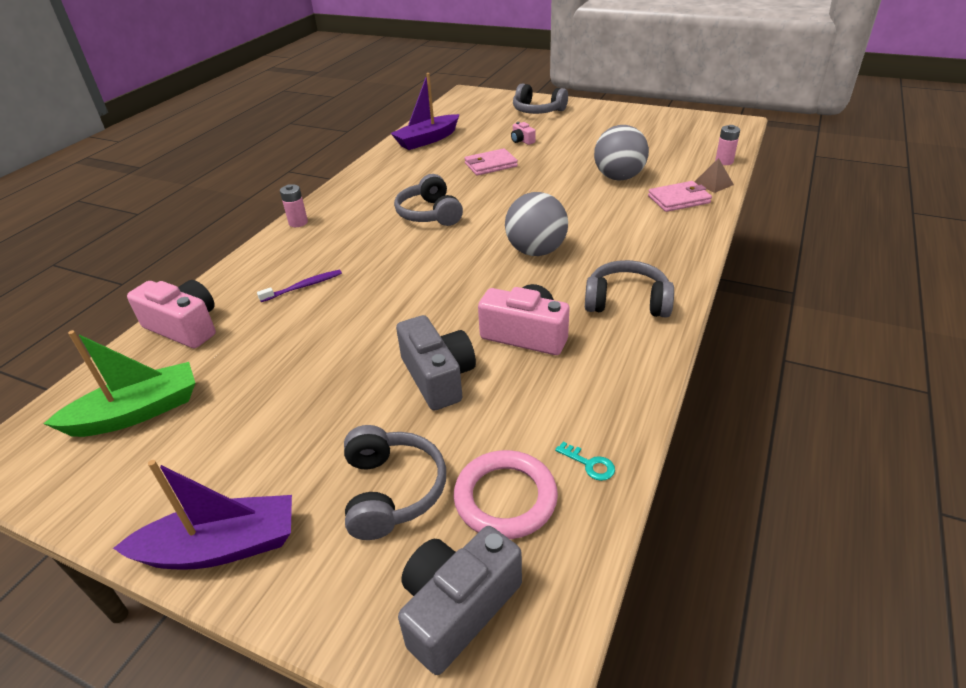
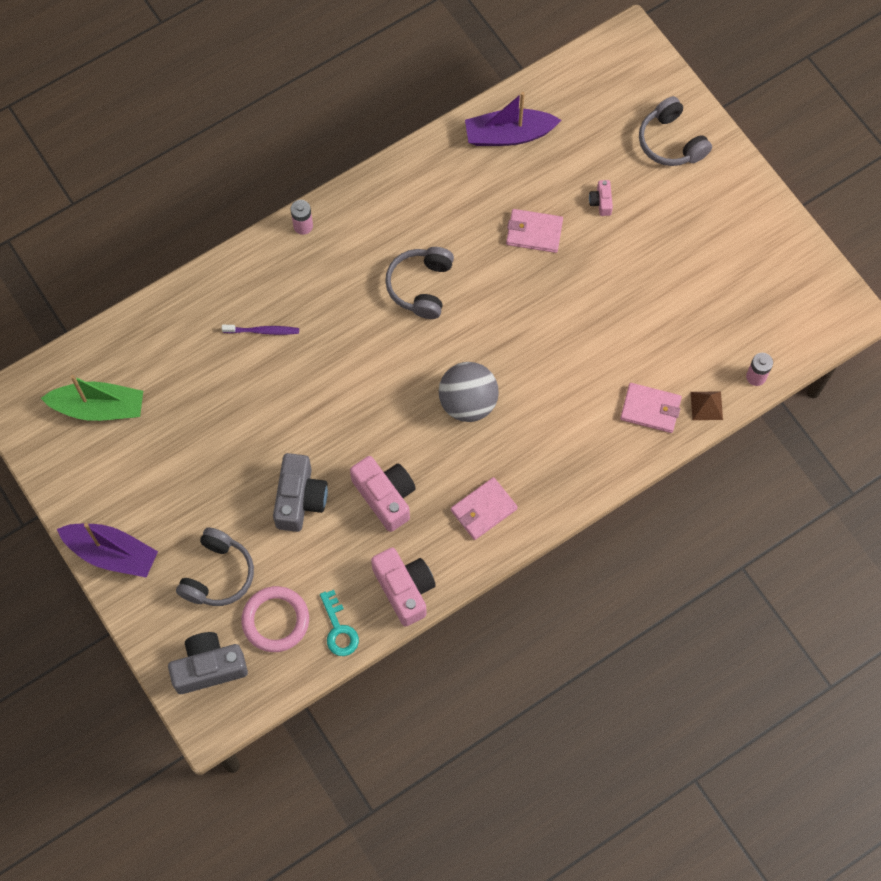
camera: 30 degrees right, 30 degrees up
(184, 327) = (157, 328): pink camera -> pink camera (404, 589)
(589, 464) = (339, 629): turquoise key -> turquoise key, size x1.59
(618, 177) = (632, 337): grey ball -> none
(627, 302) = (483, 510): grey headphones -> pink wallet

